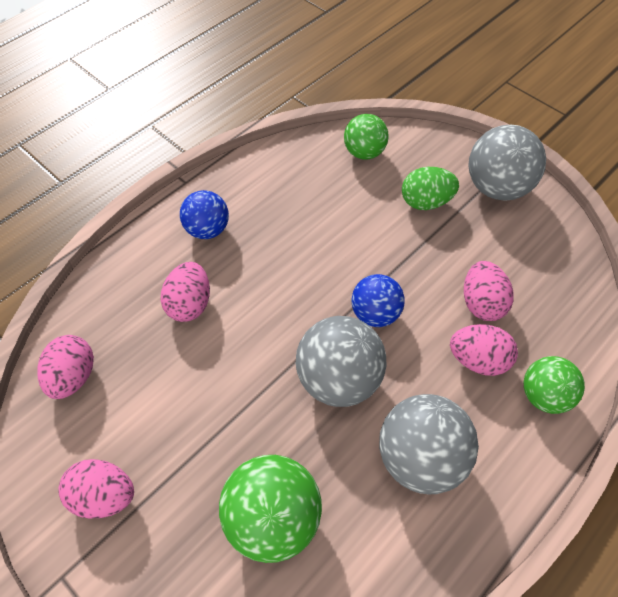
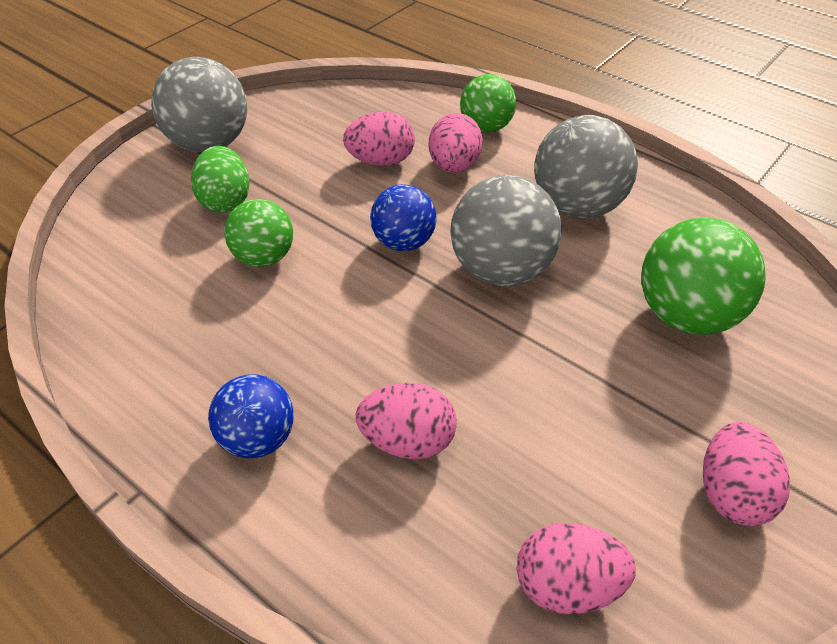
camera: 95 degrees left, 10 degrees down
(364, 152) = (120, 260): green ball -> green ball (264, 257)

